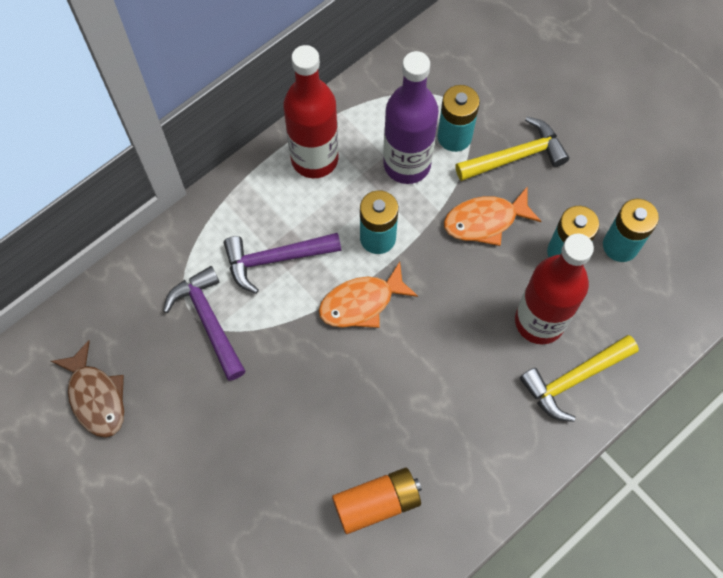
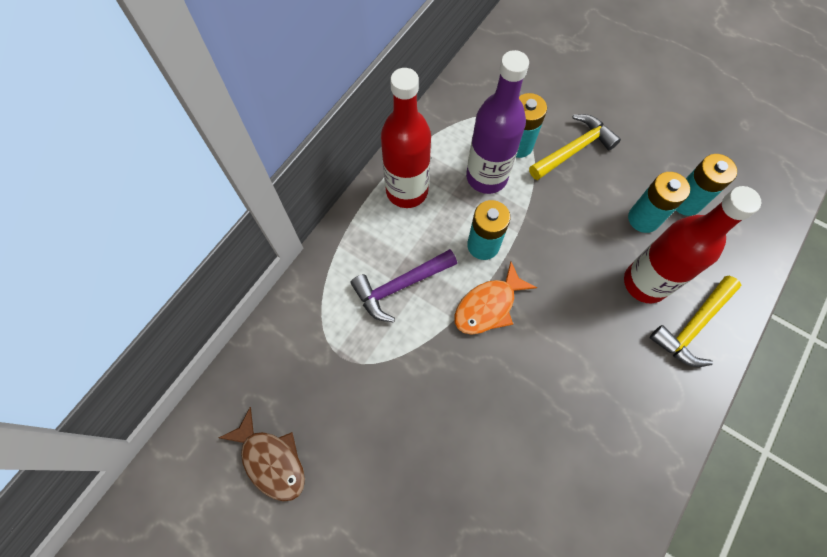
camera: 15 degrees left, 0 degrees up
(208, 321) = (357, 358): purple hammer -> none
(377, 503) = (565, 490): orange battery -> none
(485, 221) = (568, 208): orange fish -> none

